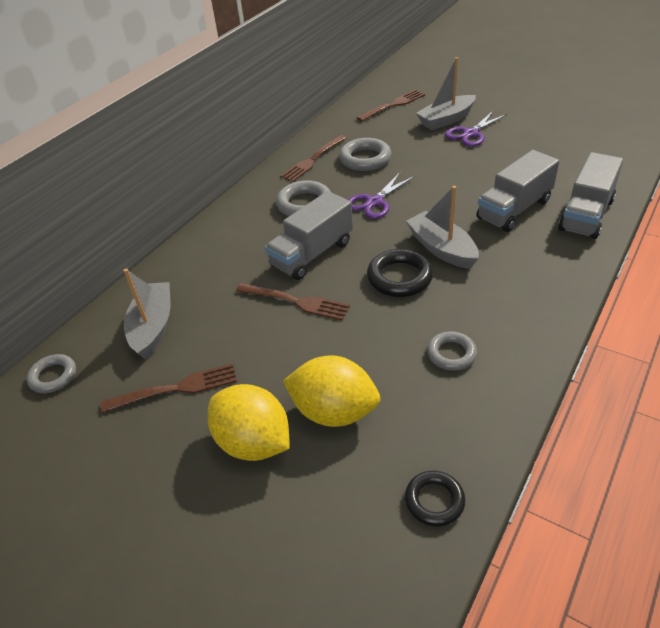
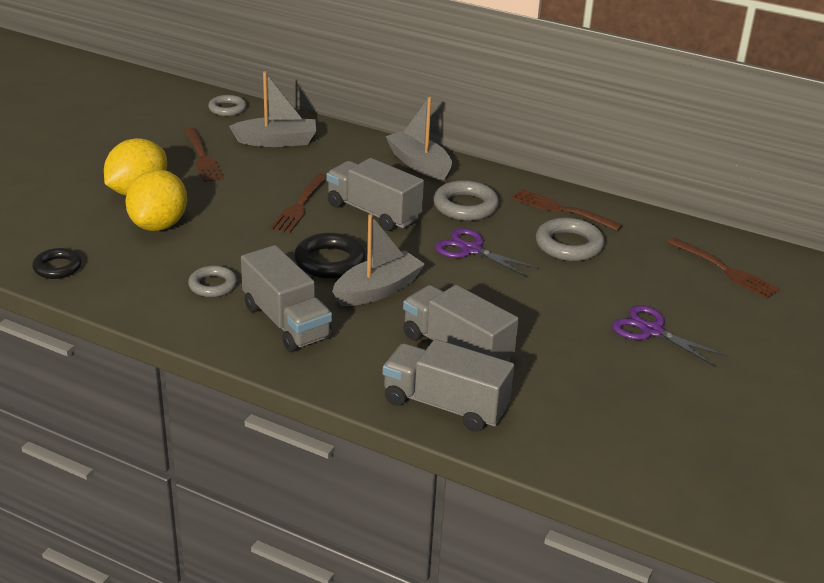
camera: 80 degrees right, 10 degrees down
(446, 120) = (689, 312): grey boat -> grey boat (419, 164)
(502, 299) = (286, 322): none -> grey truck

